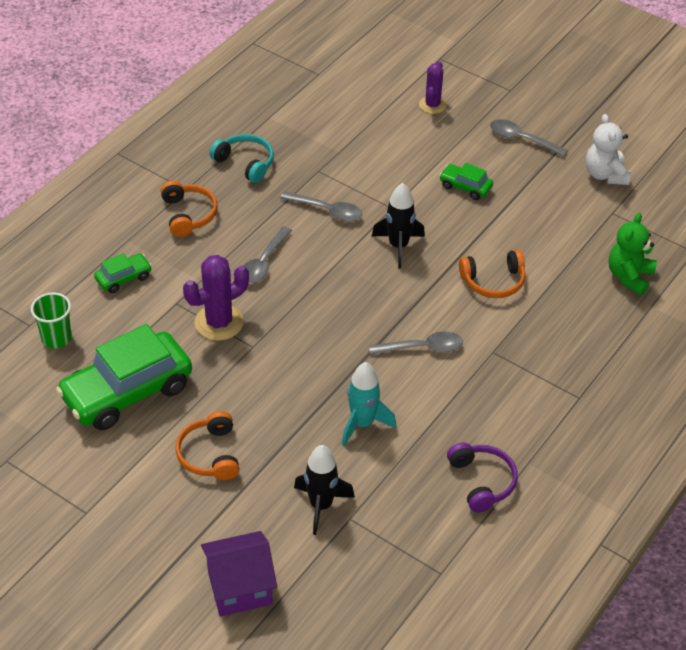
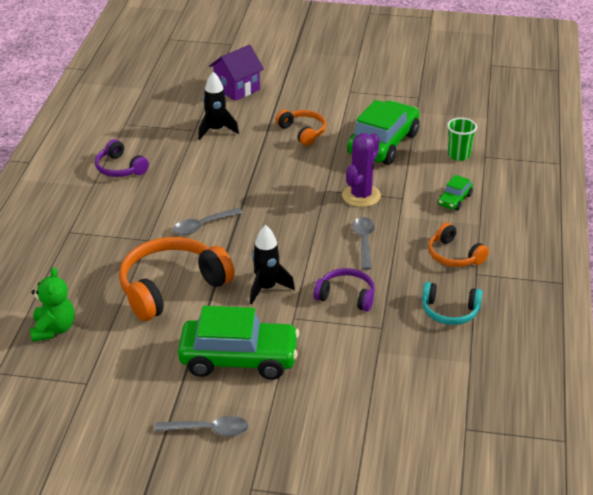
camera: 155 degrees right, 10 degrees down
(327, 211) = (346, 296): grey spoon -> purple headphones
(362, 424) = (217, 173): turquoise rocket -> none
(432, 105) = (323, 436): purple cactus -> none
(465, 187) = (239, 359): green car -> green car, size x2.19
(493, 281) = (171, 287): orange headphones -> orange headphones, size x1.83
(605, 174) = (106, 421): white teddy bear -> none

